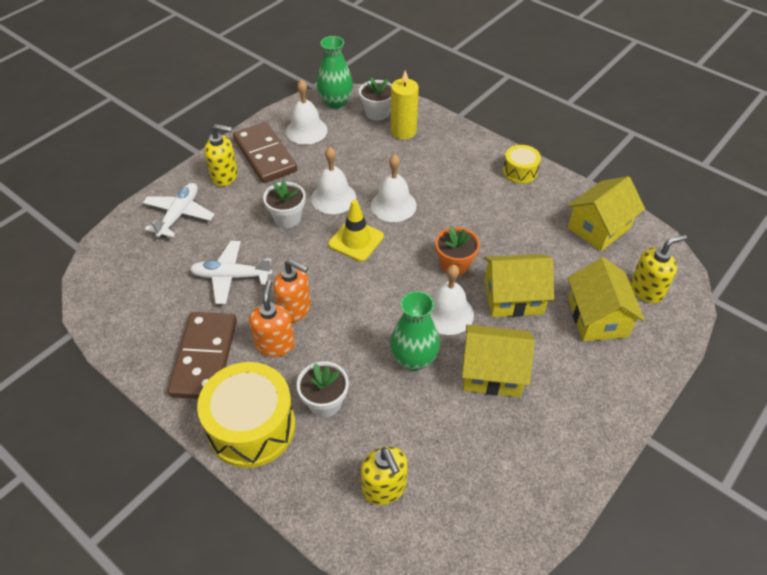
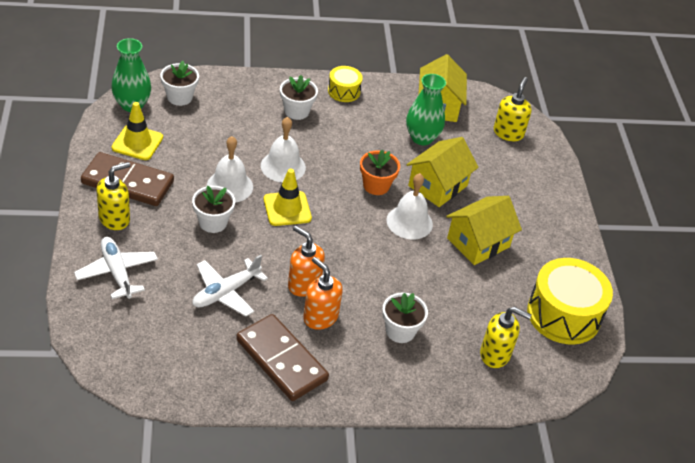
camera: 50 degrees left, 5 degrees down
(251, 427) = (372, 379): yellow drum -> yellow drum (563, 314)
(295, 309) = (304, 284): orange soap dispenser -> orange soap dispenser turned 120 degrees counterclockwise
(306, 130) = (137, 142): white bell -> yellow traffic cone
(403, 131) = (220, 102): yellow candle -> none
(414, 359) = (423, 266): green vase -> green vase (422, 138)
(458, 168) = (296, 111): none -> white flower pot
(597, 318) = (499, 168): yellow house -> none

